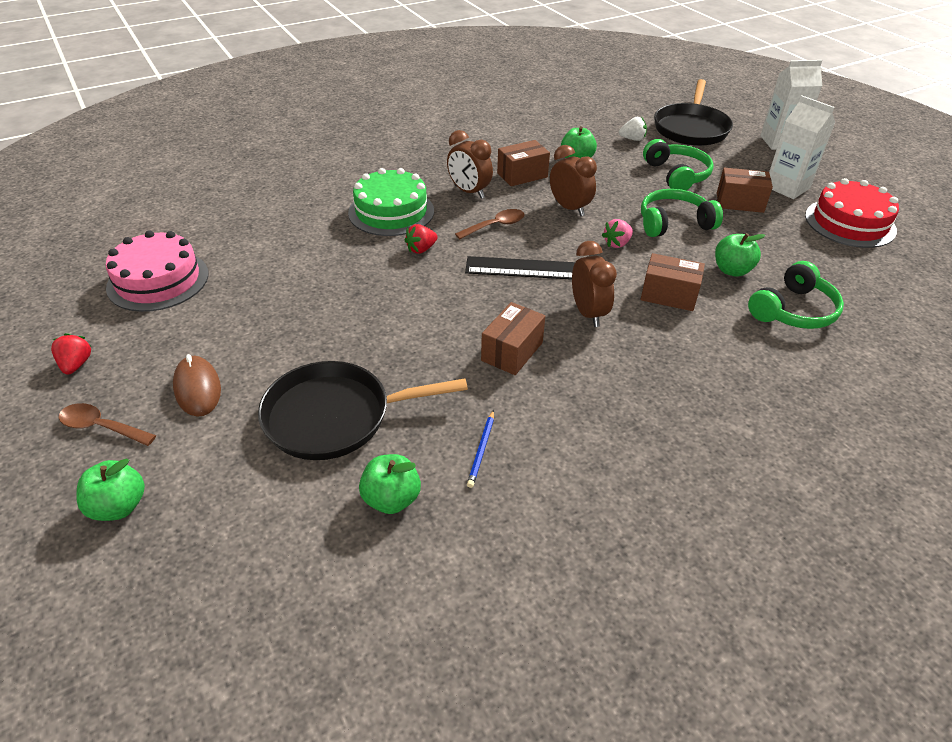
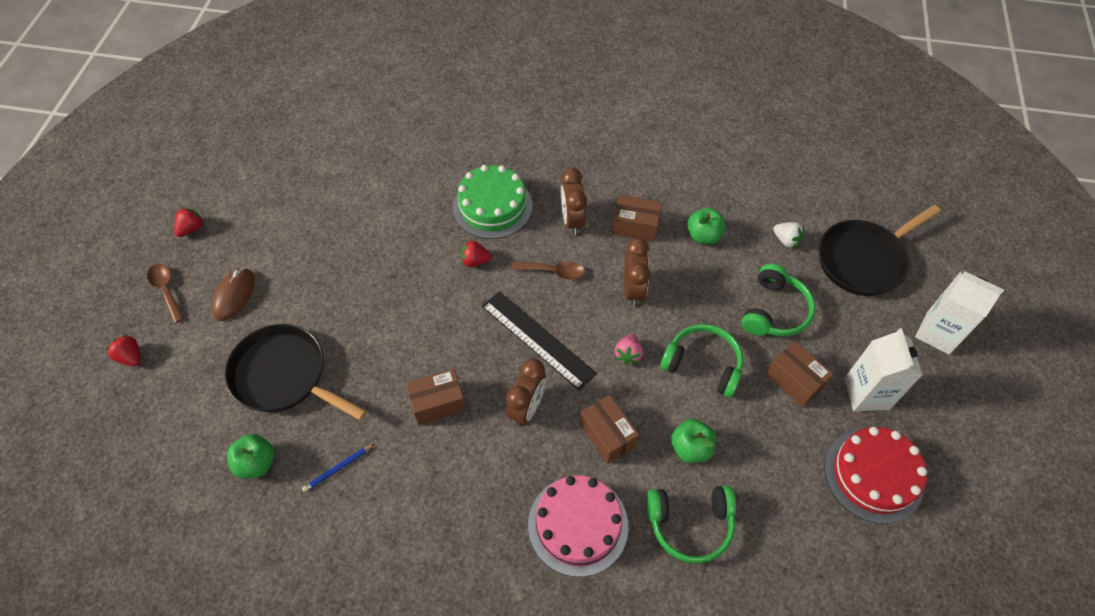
camera: 40 degrees right, 15 degrees up
(119, 506) = (131, 357): green apple -> red strawberry
(158, 280) = (288, 181): pink cake -> pink cake (578, 525)
(617, 244) = (628, 354): pink strawberry -> pink strawberry turned 75 degrees counterclockwise

